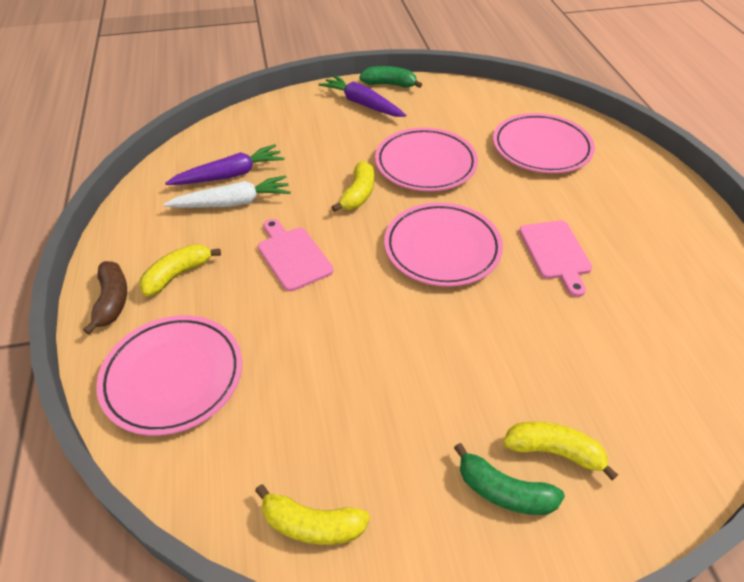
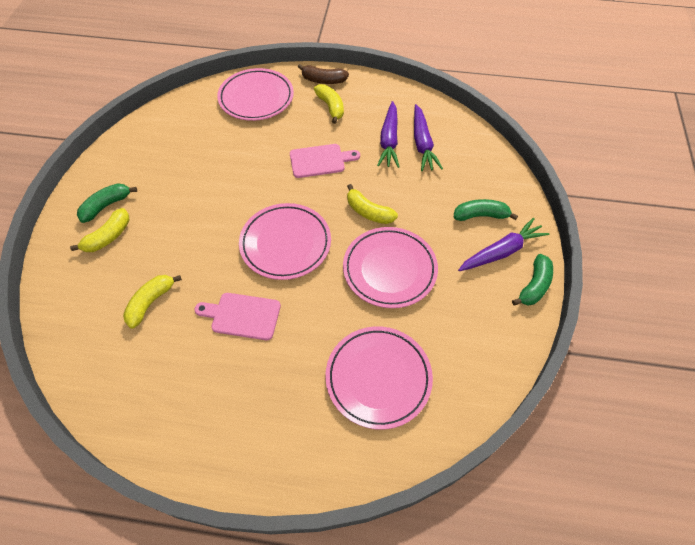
camera: 110 degrees right, 10 degrees up
(232, 203) = (389, 140): white carrot -> purple carrot
(312, 524) = (145, 132): yellow banana -> yellow banana (151, 302)
(323, 120) = (481, 215): none -> green banana

